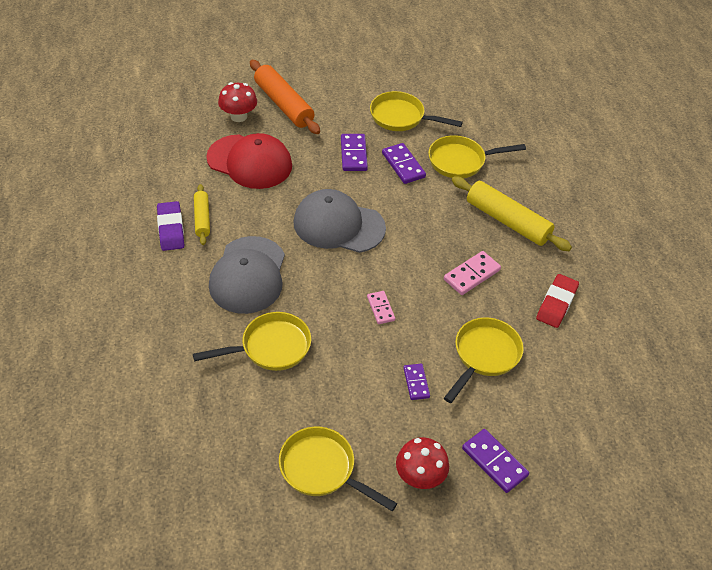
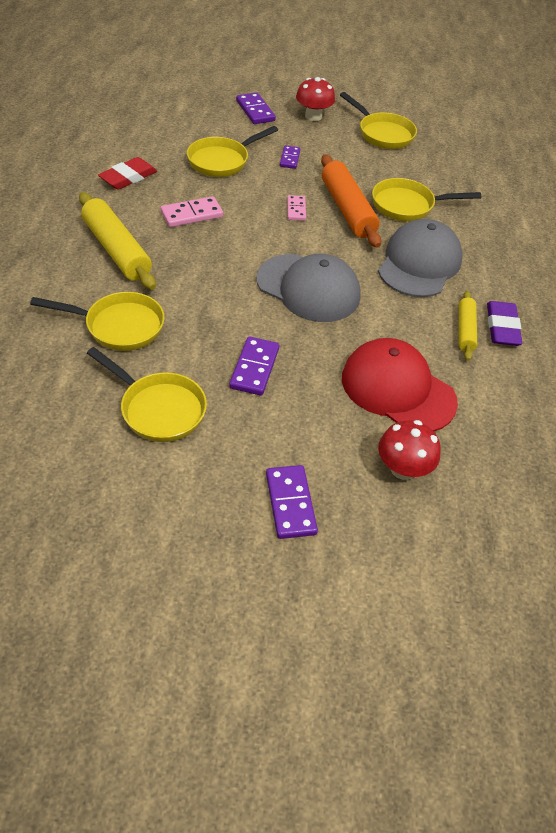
camera: 165 degrees left, 0 degrees up
(284, 104) = (328, 475): orange rolling pin -> orange rolling pin (347, 209)
(403, 165) = (197, 338): purple domino -> purple domino (290, 503)

